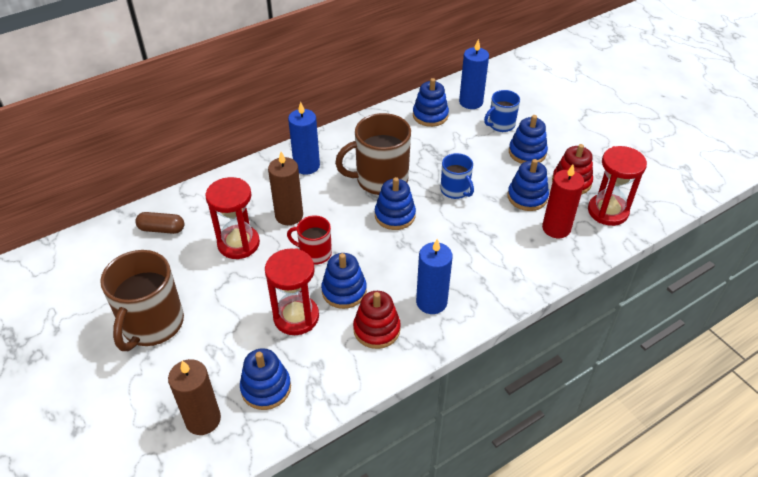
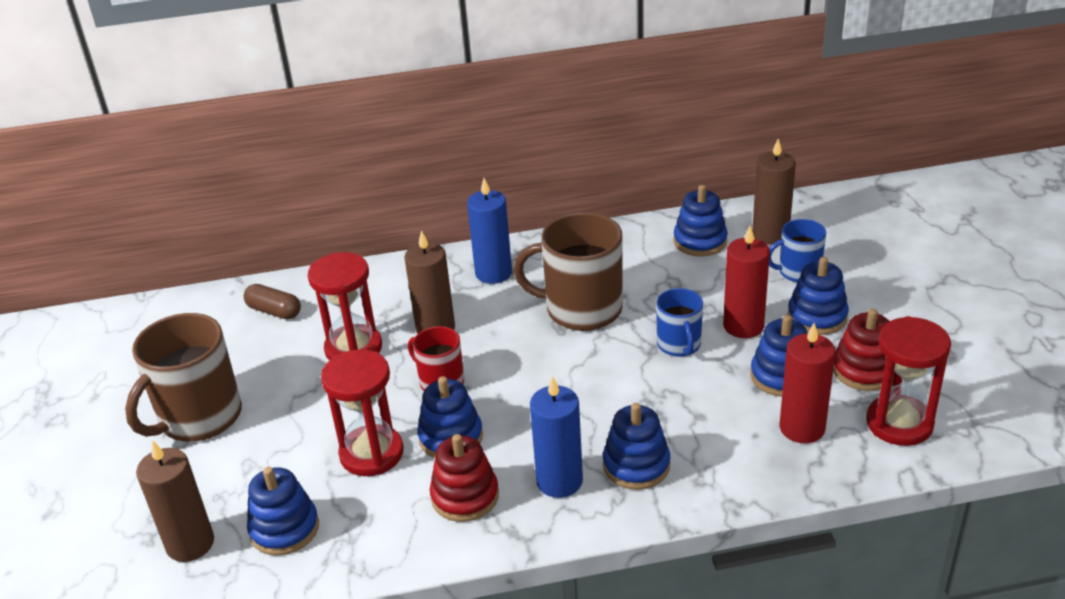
camera: 25 degrees right, 10 degrees down
(395, 215) = (574, 359): blue stacking toy -> blue stacking toy (636, 465)
(471, 102) = (770, 234): blue candle -> brown candle
(487, 168) = (743, 326): none -> red candle

